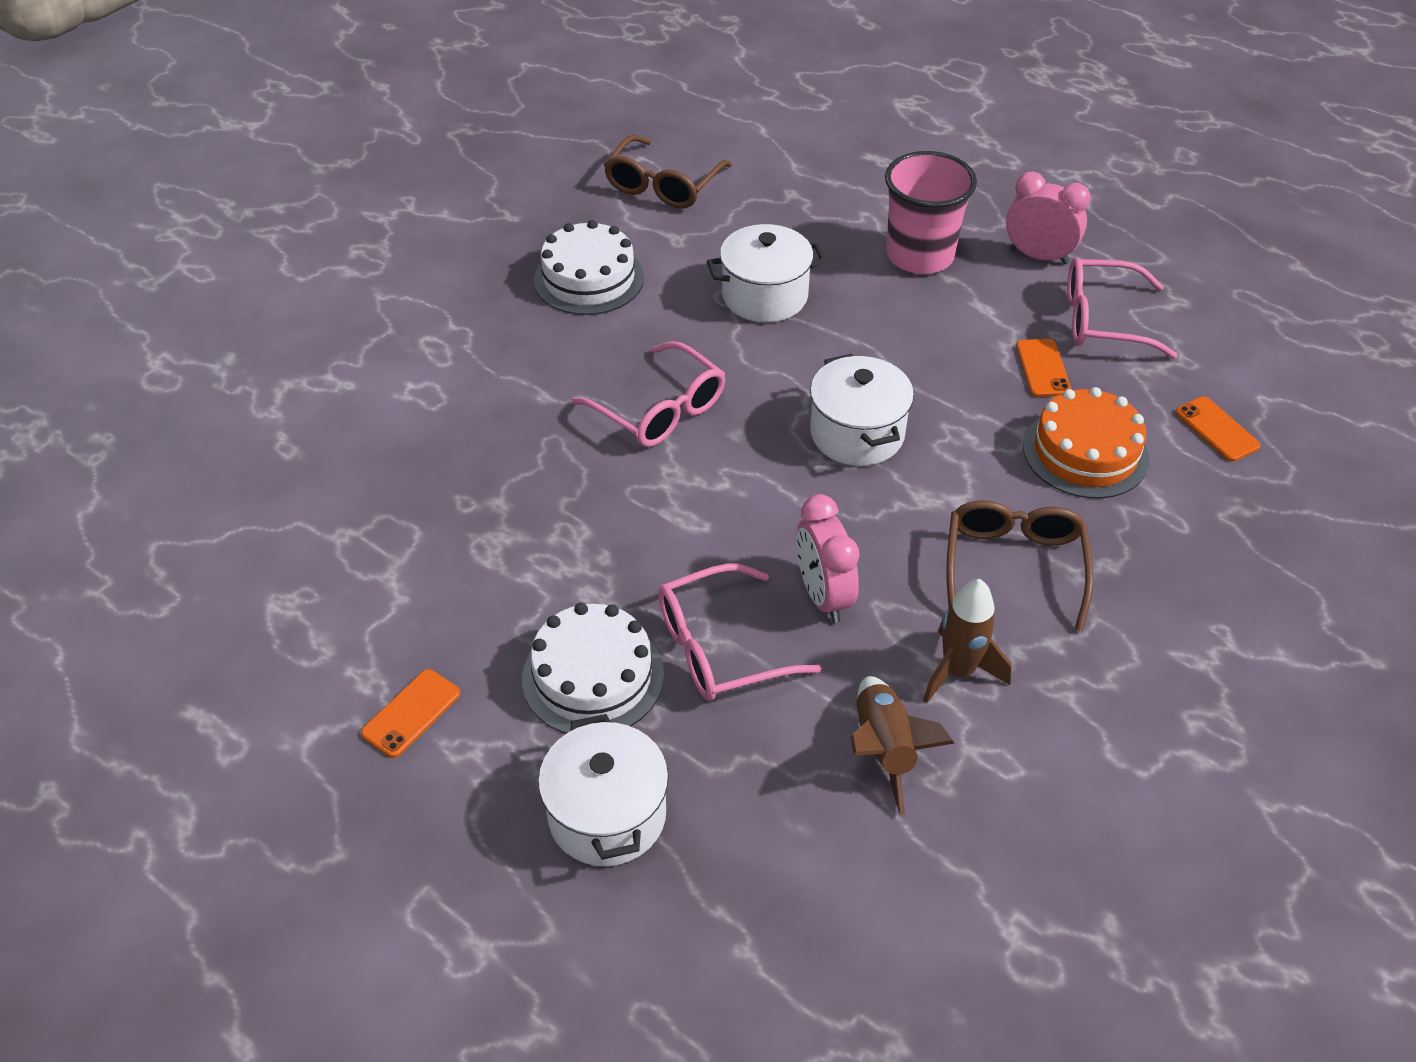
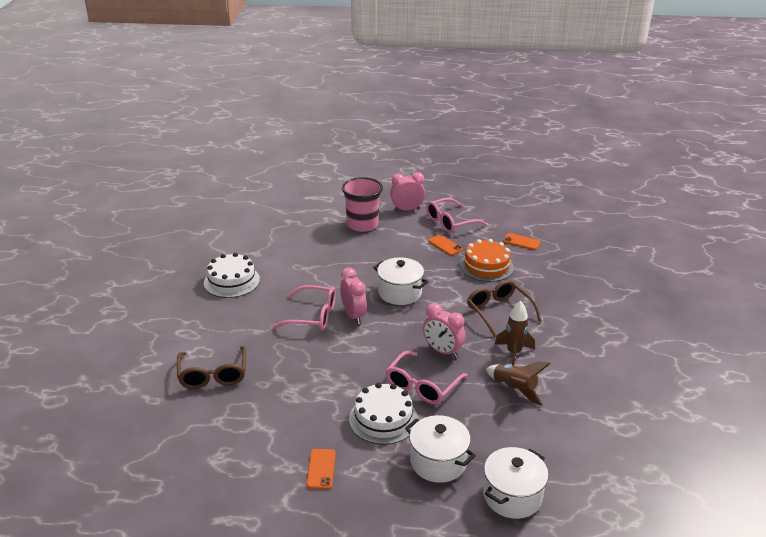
camera: 35 degrees left, 15 degrees down
(663, 185) = (229, 236): brown glasses -> brown glasses (213, 375)
(729, 442) = (353, 315): none -> pink clock
(765, 296) = (315, 260): white pot -> white pot (512, 496)

